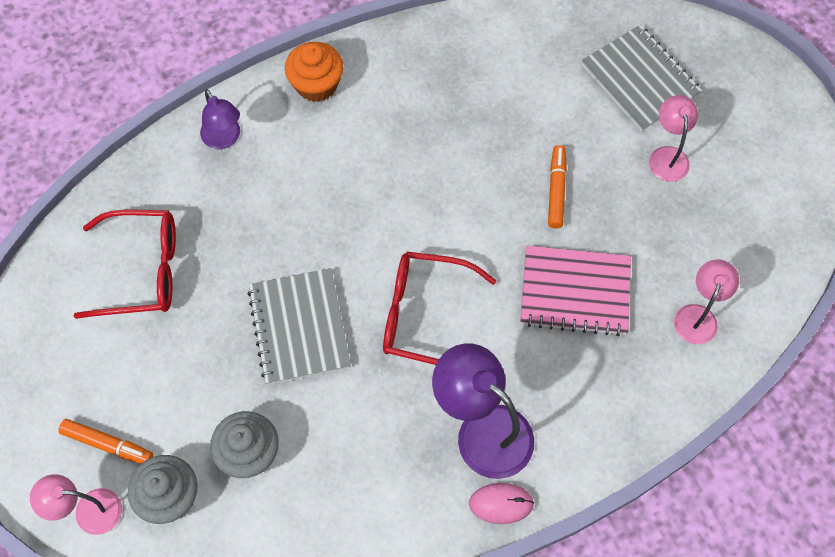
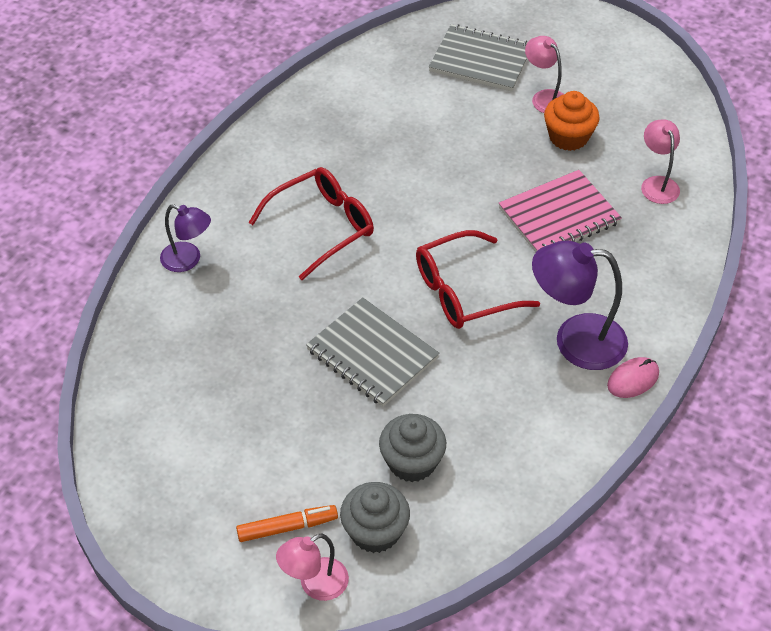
camera: 35 degrees left, 15 degrees down
(142, 270) = (202, 388): red glasses -> red glasses (322, 227)
(316, 84) = (232, 184): orange cupcake -> orange cupcake (568, 137)
(556, 190) = (485, 159): orange marker -> none

